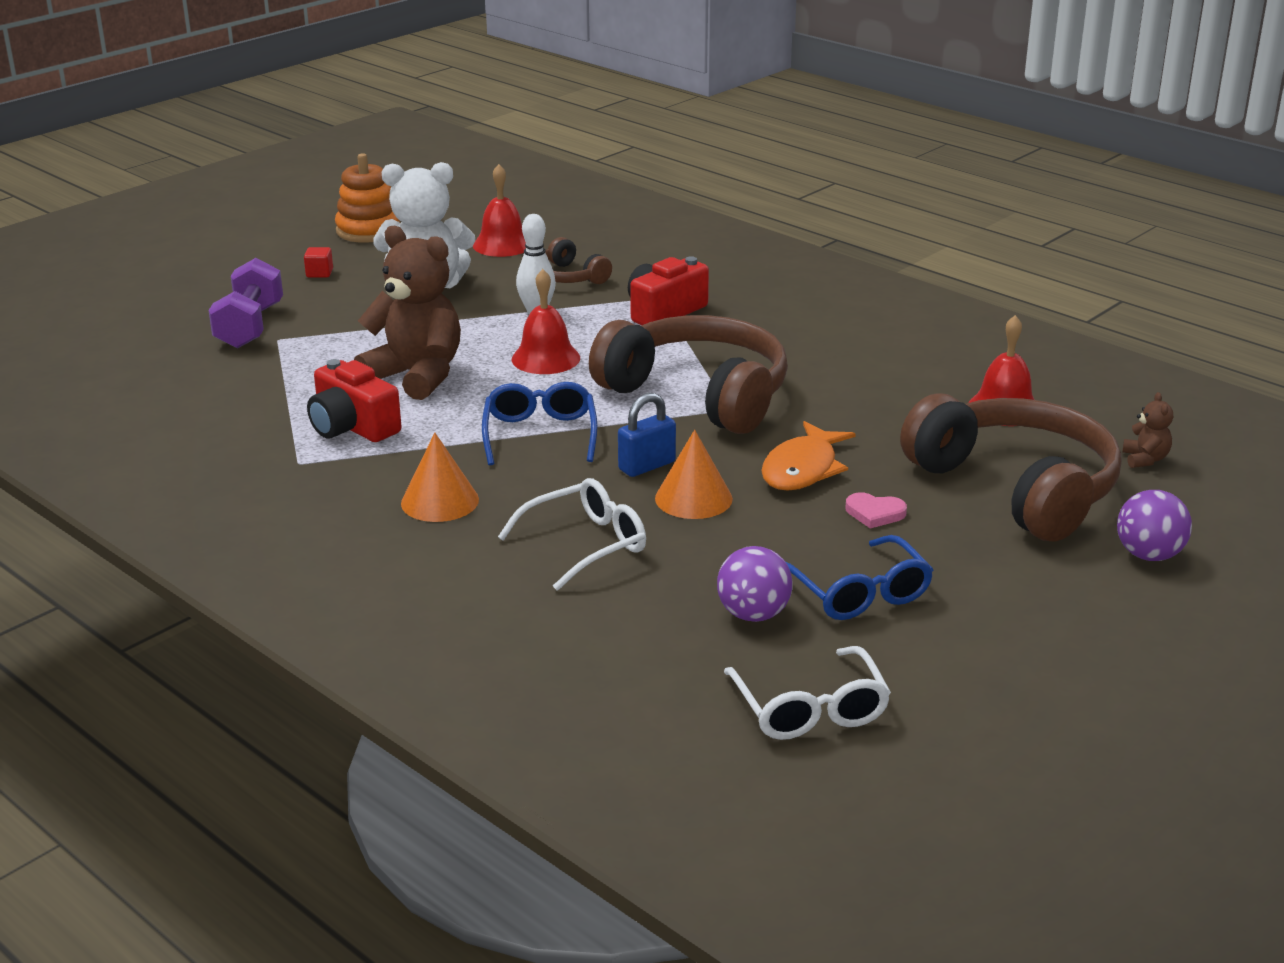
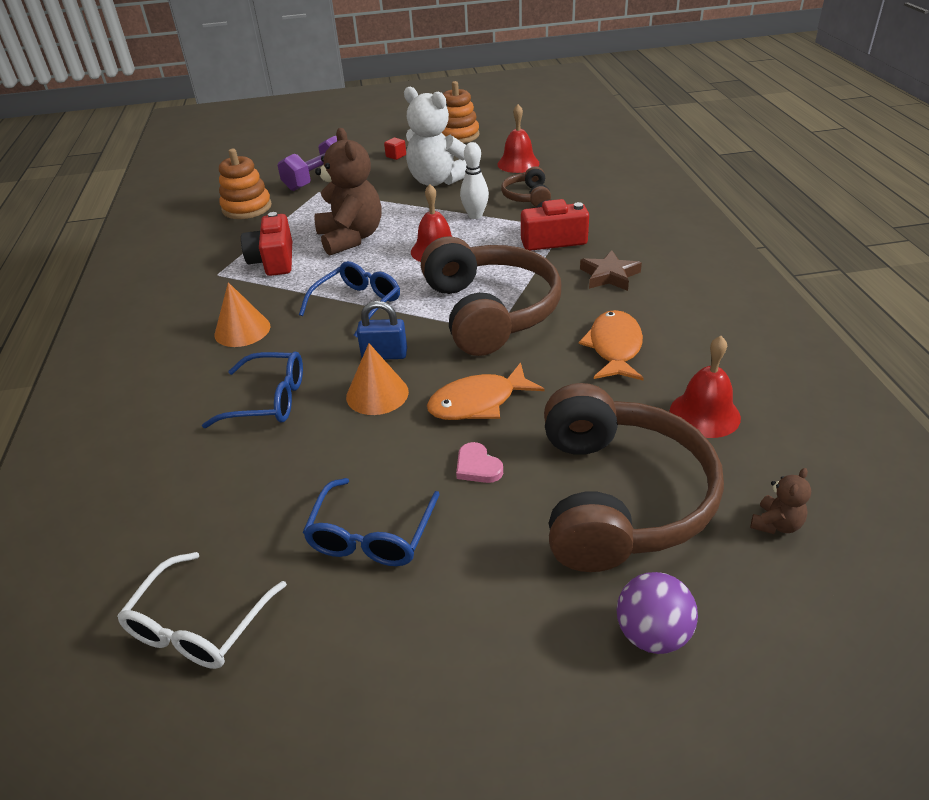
camera: 40 degrees right, 10 degrees up
(202, 384) = (247, 208): none -> orange stacking toy
(586, 544) = (269, 400): white glasses -> blue glasses
(753, 614) = (281, 514): purple ball -> none
(771, 327) = (609, 275): none -> brown star
(862, 385) = (614, 347): none -> orange fish

